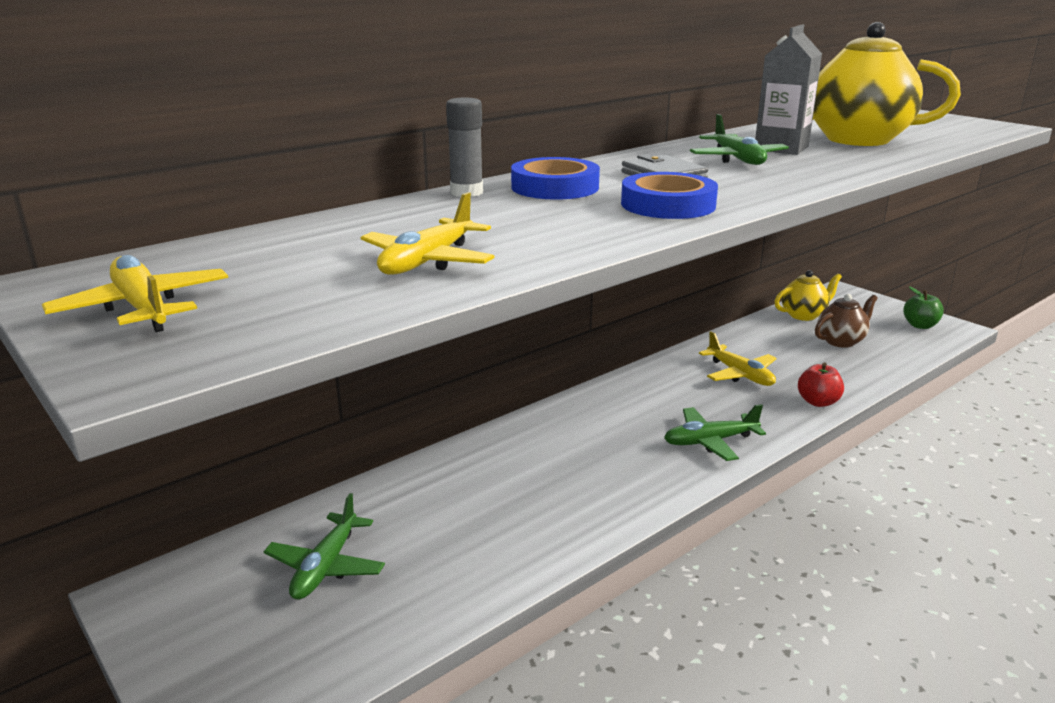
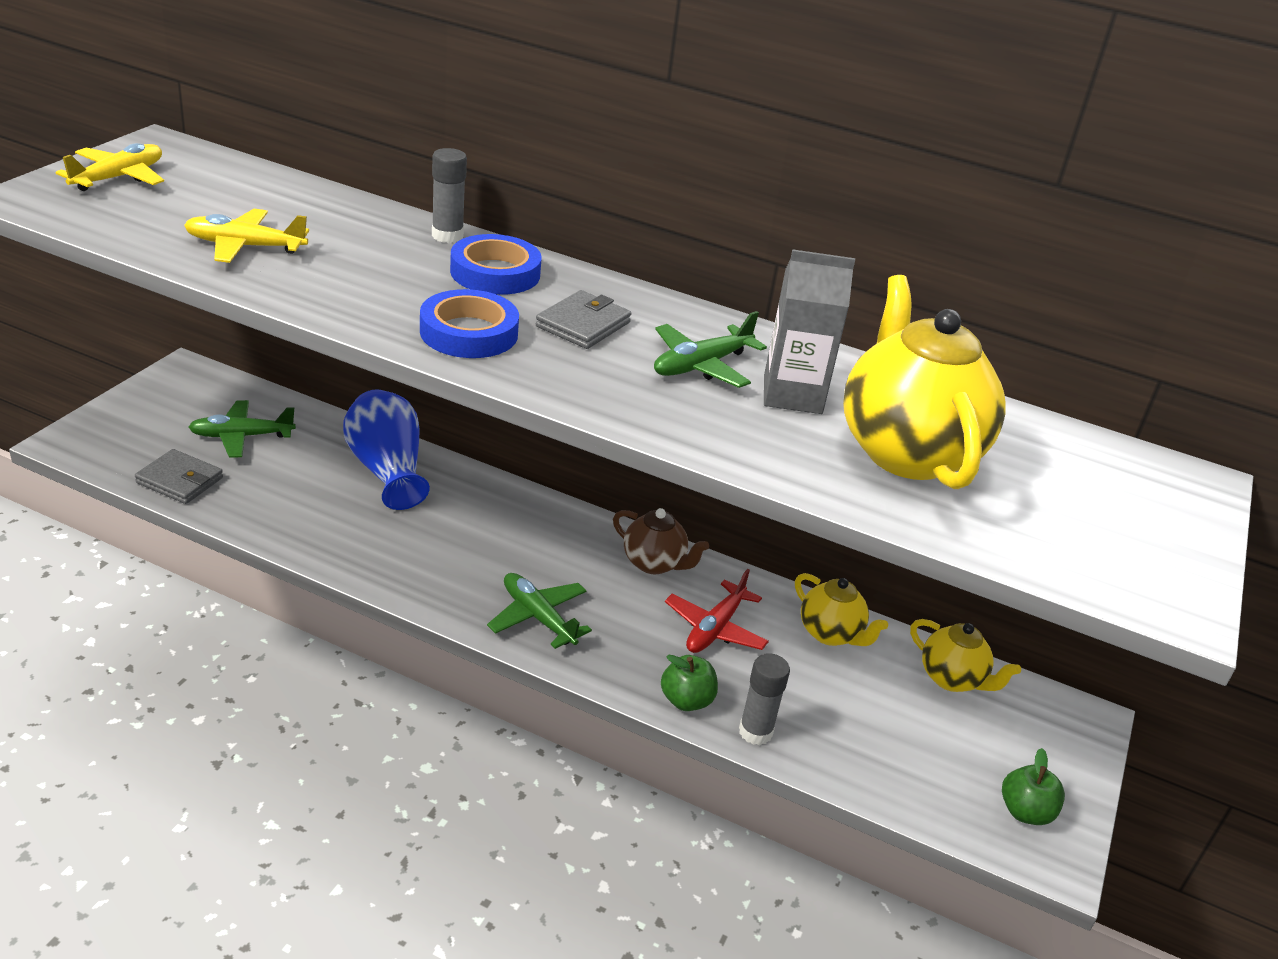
camera: 60 degrees right, 10 degrees up
(385, 630) = (180, 480): none -> grey wallet
(457, 478) = (387, 470): none -> blue vase
(740, 374) = (715, 628): yellow plane -> red plane
(754, 338) = (830, 634): none -> yellow teapot
(818, 402) = (686, 700): red apple -> green apple
(841, 341) = (890, 720): brown teapot -> brown teapot (654, 563)
(852, 385) = (755, 732): none -> grey glue stick

